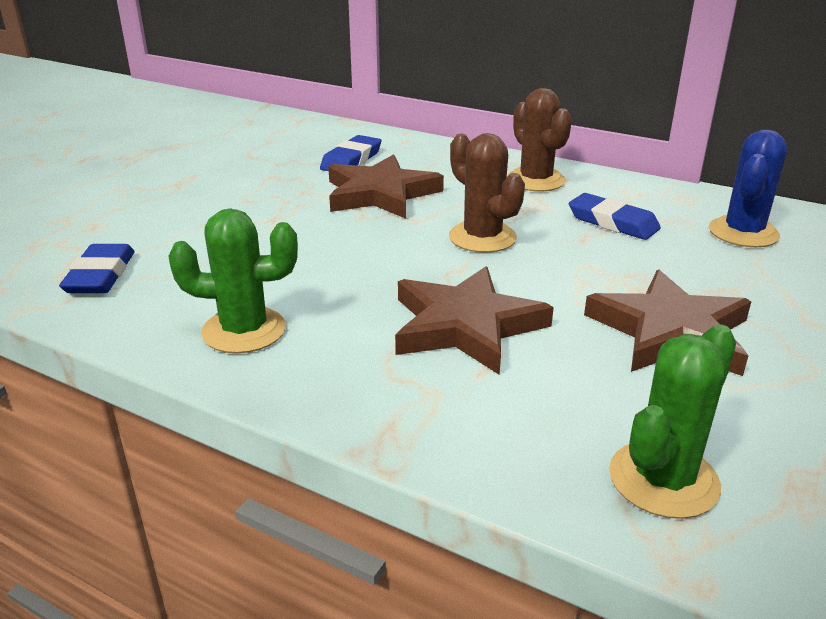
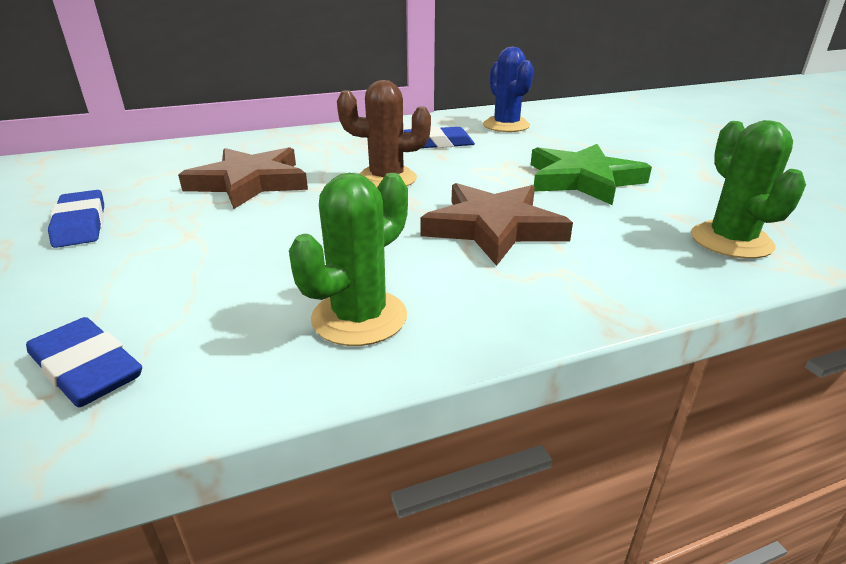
camera: 50 degrees left, 0 degrees up
(351, 160) = (168, 171): blue eraser -> blue eraser (80, 224)
(535, 180) = (344, 138): brown cactus -> none
(670, 332) = (583, 180): brown star -> green star

